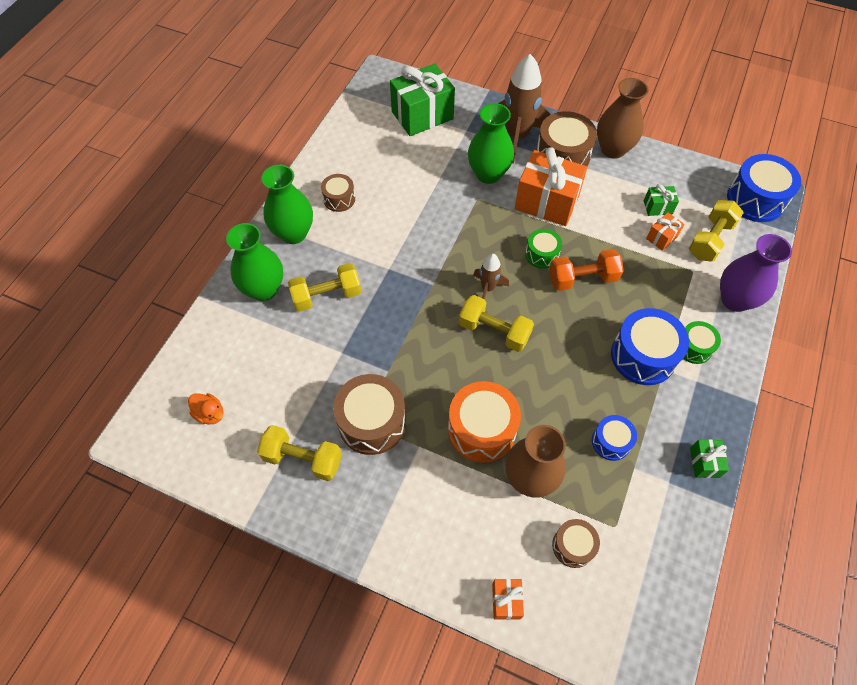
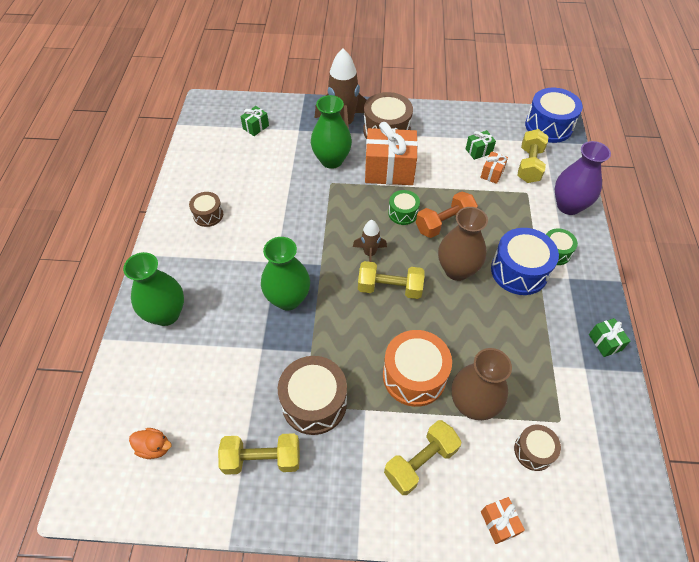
camera: 20 degrees left, 5 degrees down
(293, 233) = (176, 256): green vase -> green vase (288, 299)
(327, 296) = (228, 302): yellow dumbbell -> yellow dumbbell (420, 462)
(422, 115) = (256, 127): green gift -> green gift, size x0.46
(611, 442) = (525, 350): blue drum -> none
(613, 149) = (424, 116): brown vase -> brown vase (457, 270)

